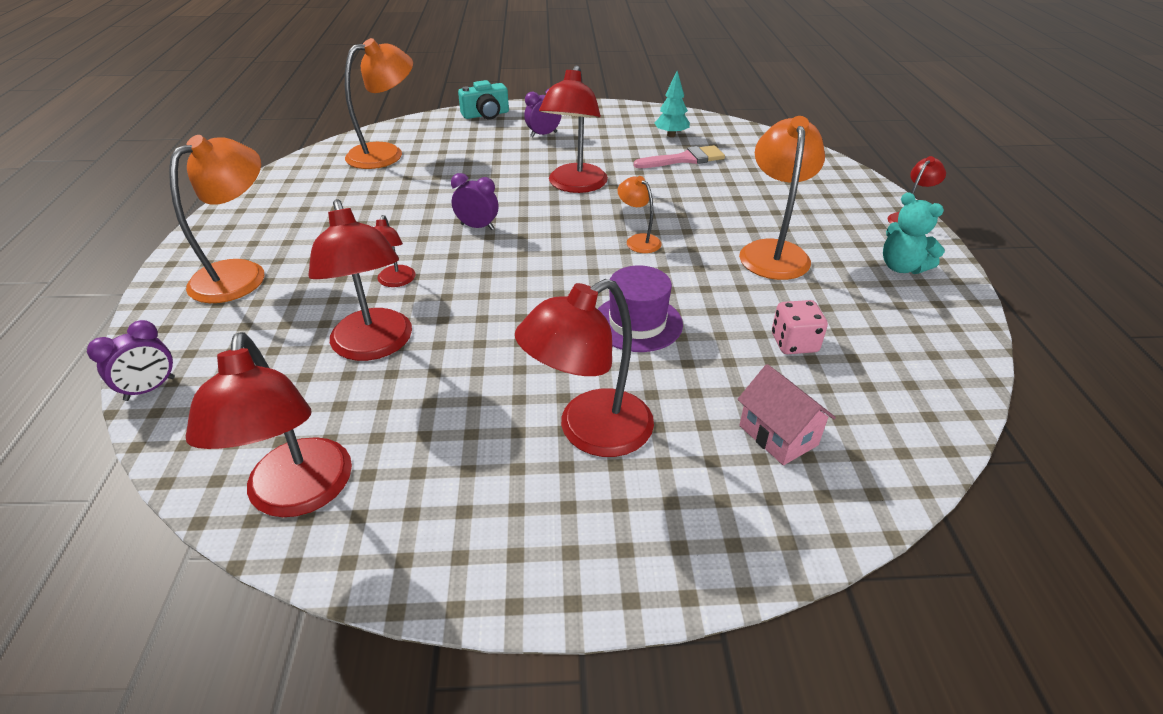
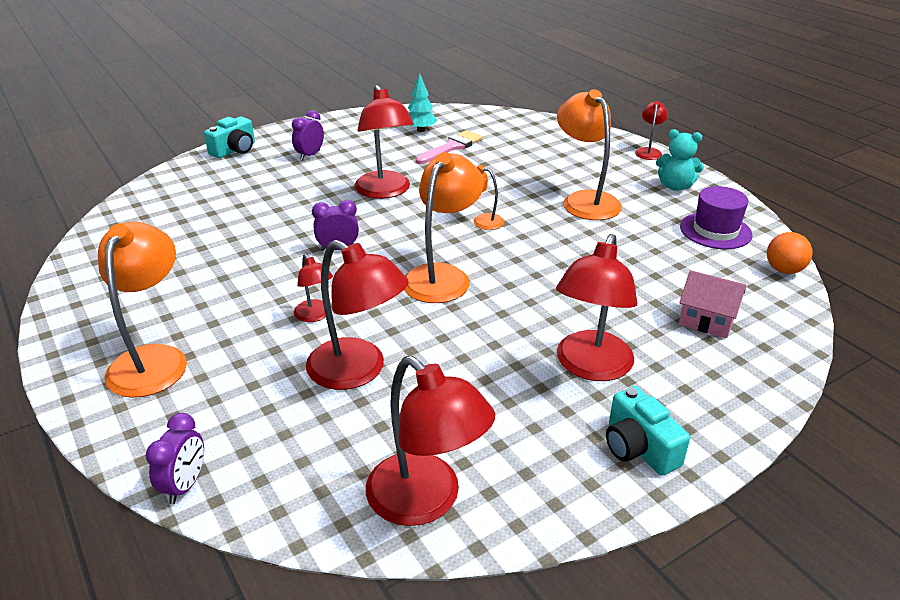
camera: 30 degrees left, 5 degrees down
(386, 153) = (173, 210): orange lamp -> orange lamp (442, 276)
(548, 543) = (638, 448): none -> turquoise camera
(637, 323) = (544, 281): purple hat -> purple hat (715, 231)
(794, 343) = (659, 259): pink dice -> none
(949, 412) = (783, 270): none -> orange ball

